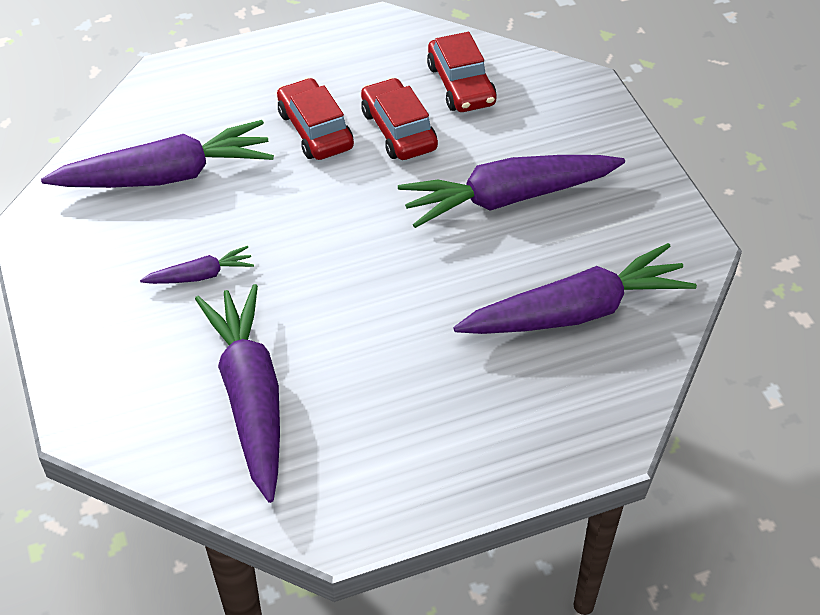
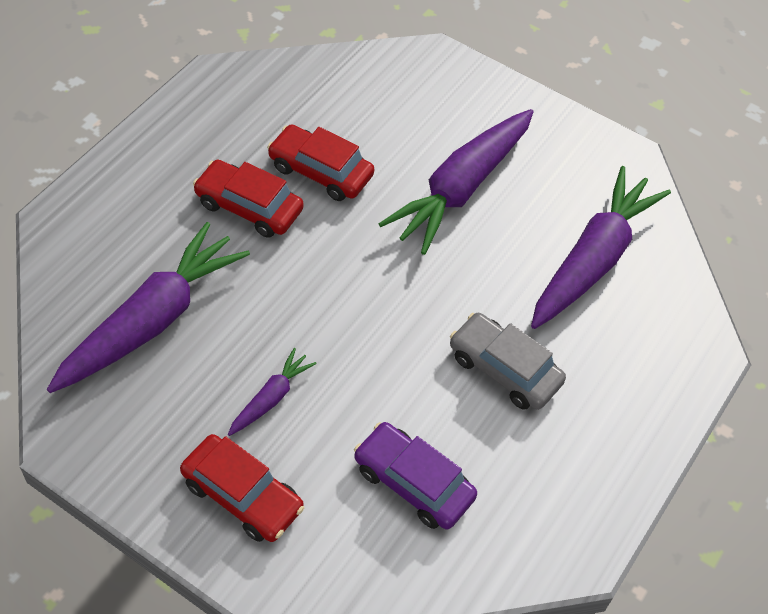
camera: 40 degrees left, 5 degrees up
(250, 397) = (413, 482): purple carrot -> purple car
(408, 355) = (504, 369): none -> grey car
(461, 85) = (336, 104): red car -> red car (242, 495)

